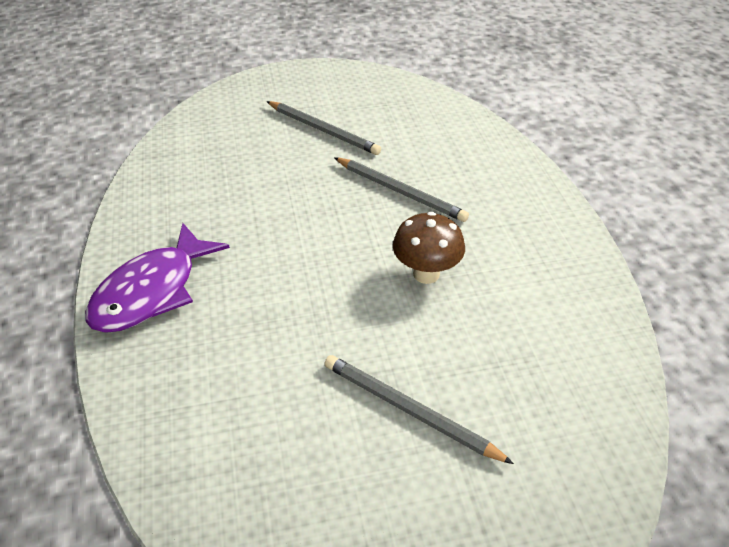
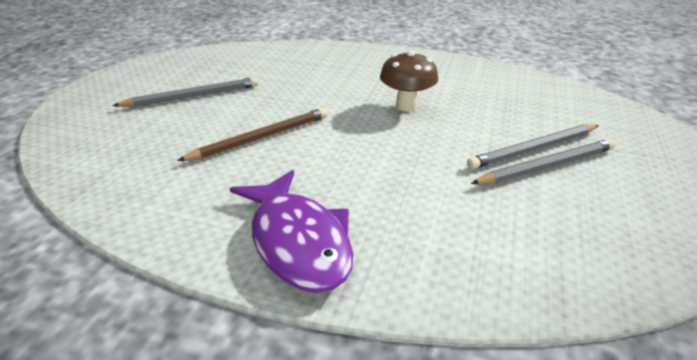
camera: 60 degrees left, 10 degrees down
(284, 203) = (261, 137): none -> brown pencil
(400, 191) = (310, 90): grey pencil -> grey pencil (547, 166)

